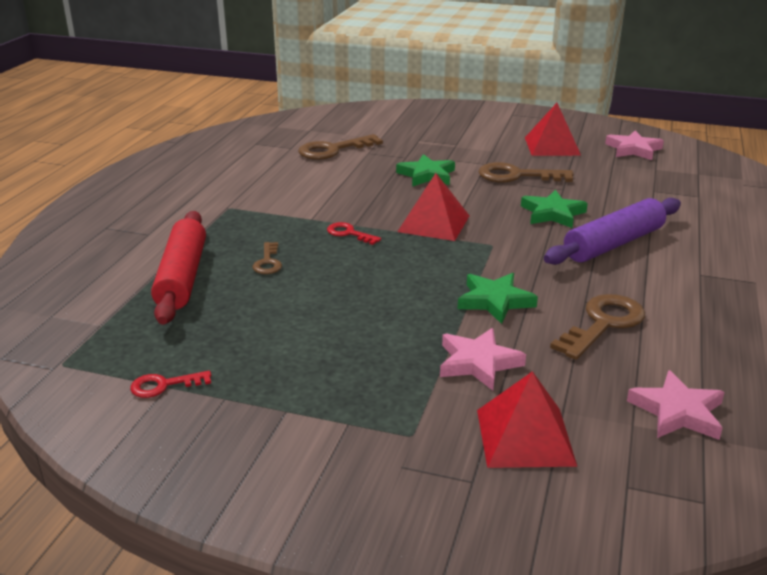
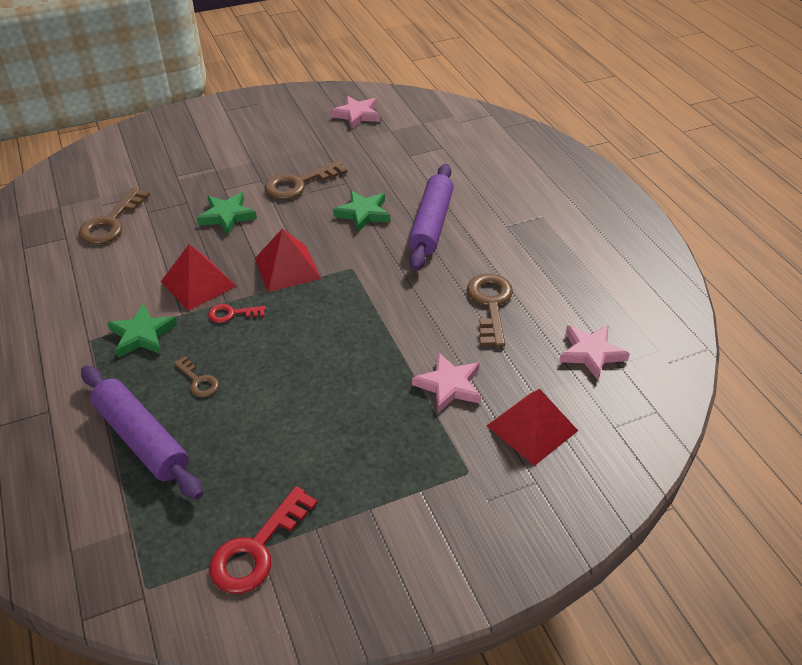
camera: 40 degrees left, 15 degrees up
(164, 385) = (257, 549): red key -> red key, size x1.80
(182, 277) = (142, 439): red rolling pin -> purple rolling pin
(495, 301) = (406, 323): green star -> green star (142, 335)
(552, 146) = (294, 137): red pyramid -> red pyramid (198, 284)

